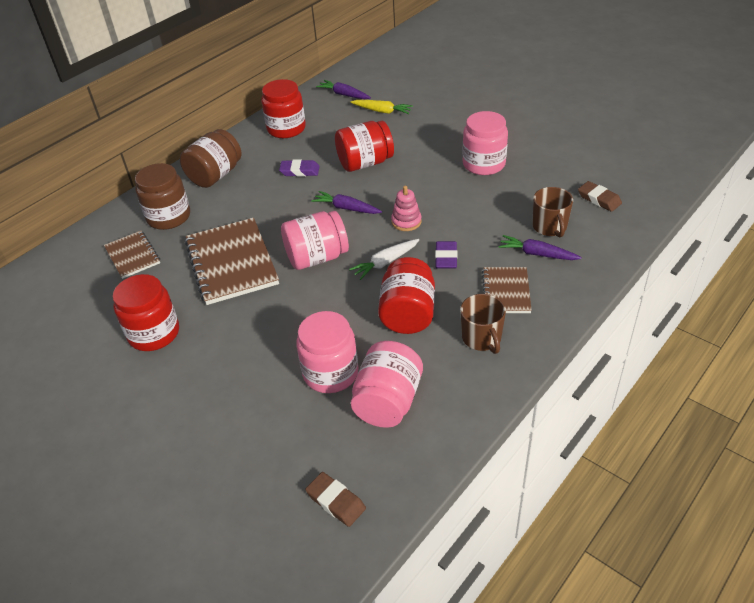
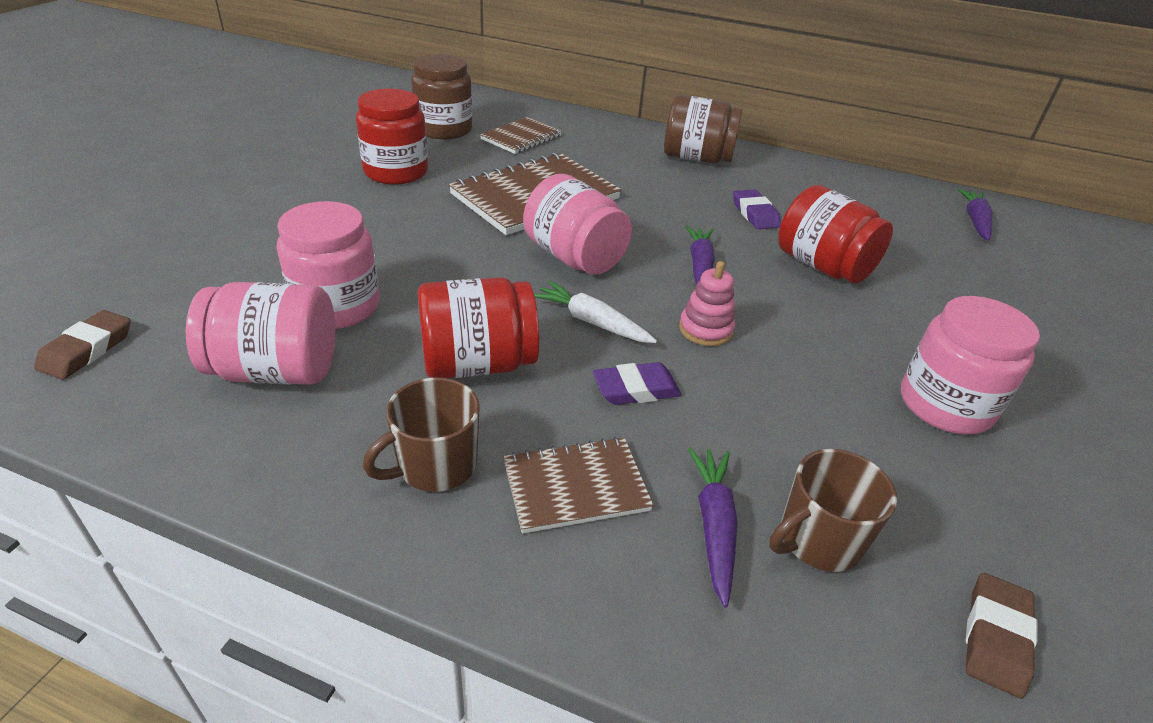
camera: 65 degrees right, 5 degrees down
(169, 217) = (599, 145): brown jar -> brown jar (444, 129)
(286, 129) = (840, 189): red jar -> none
(382, 111) = (975, 262): yellow carrot -> none

